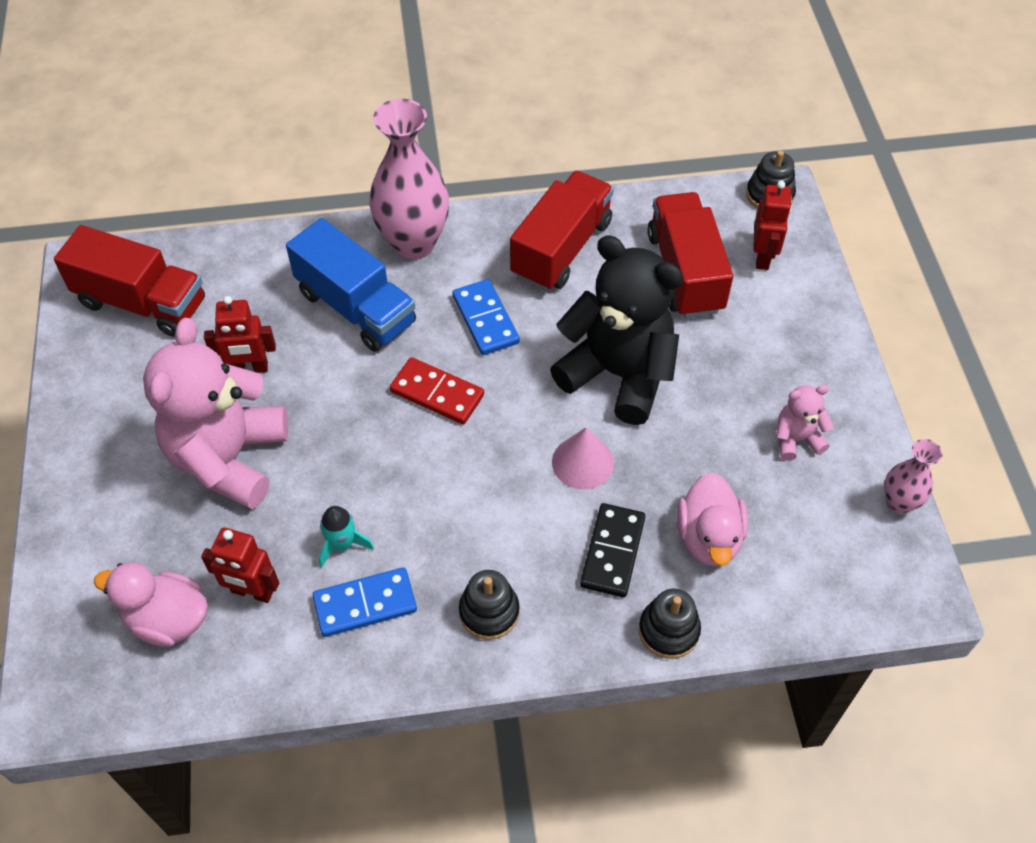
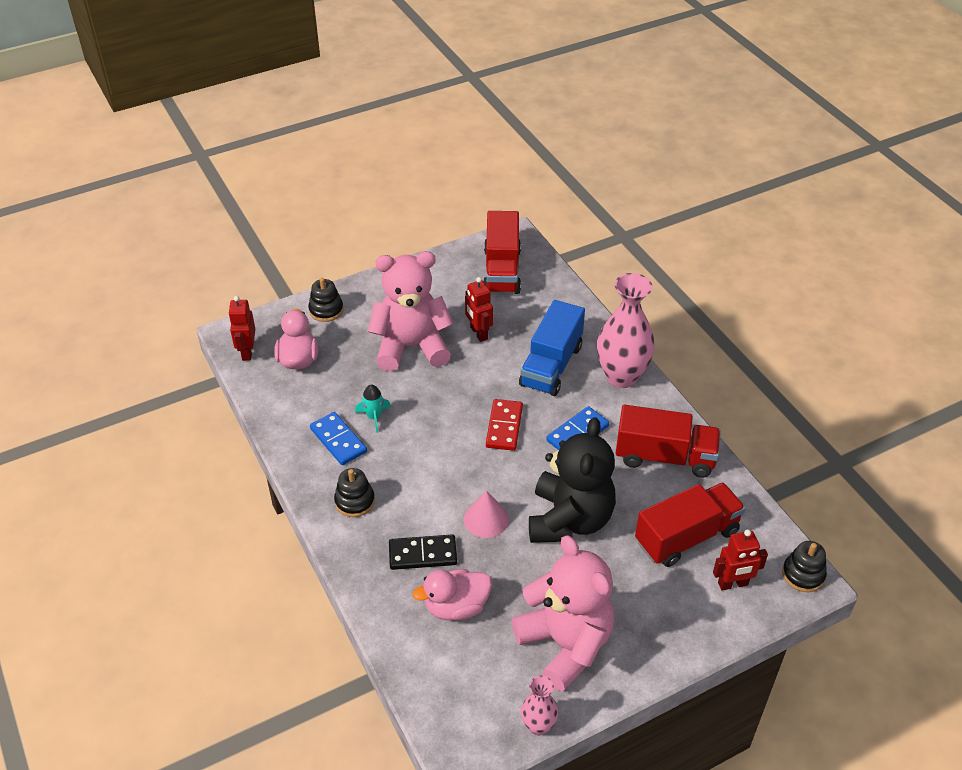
camera: 70 degrees right, 10 degrees down
(252, 592) = (328, 388): red robot -> red robot (247, 352)
(668, 630) = (375, 600): black stacking toy -> black stacking toy (326, 310)
(796, 439) = (565, 644): pink teddy bear -> pink teddy bear, size x2.23

